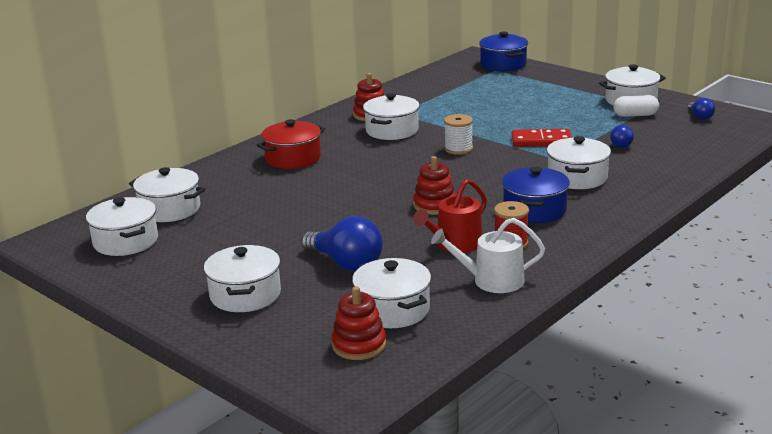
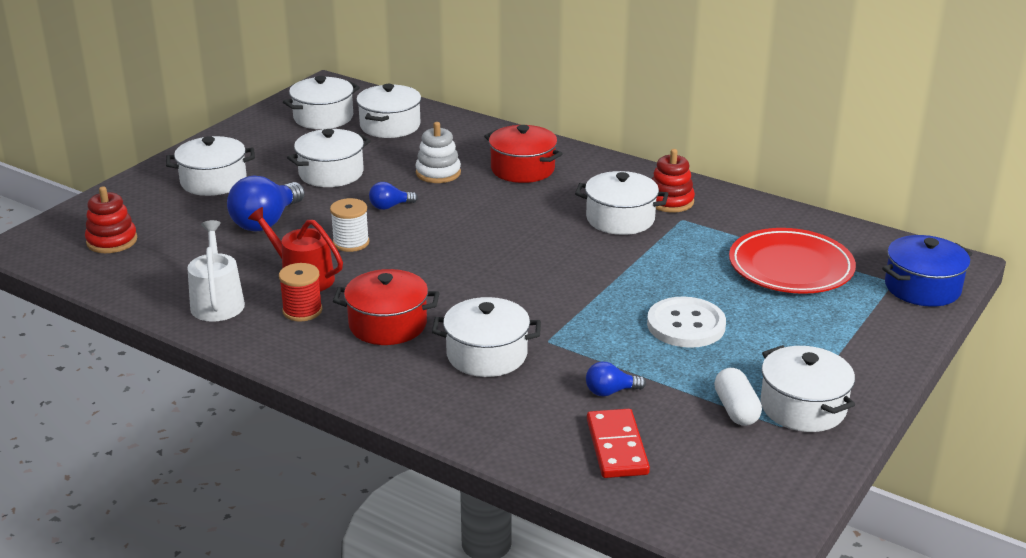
camera: 80 degrees right, 5 degrees up
(283, 190) = (438, 173): none -> white stacking toy
(393, 310) = (170, 252): white pot -> white pot (331, 173)
(434, 205) = (400, 260): red stacking toy -> none
(458, 149) = (569, 266): white spool -> white spool (351, 243)
(473, 90) = (790, 267): none -> red plate
(534, 210) = (388, 324): blue pot -> red pot
(541, 121) = (686, 325): none -> white button
(541, 141) = (609, 326): red domino -> red domino (616, 447)
(700, 117) = (750, 476): blue light bulb -> blue light bulb (390, 206)

